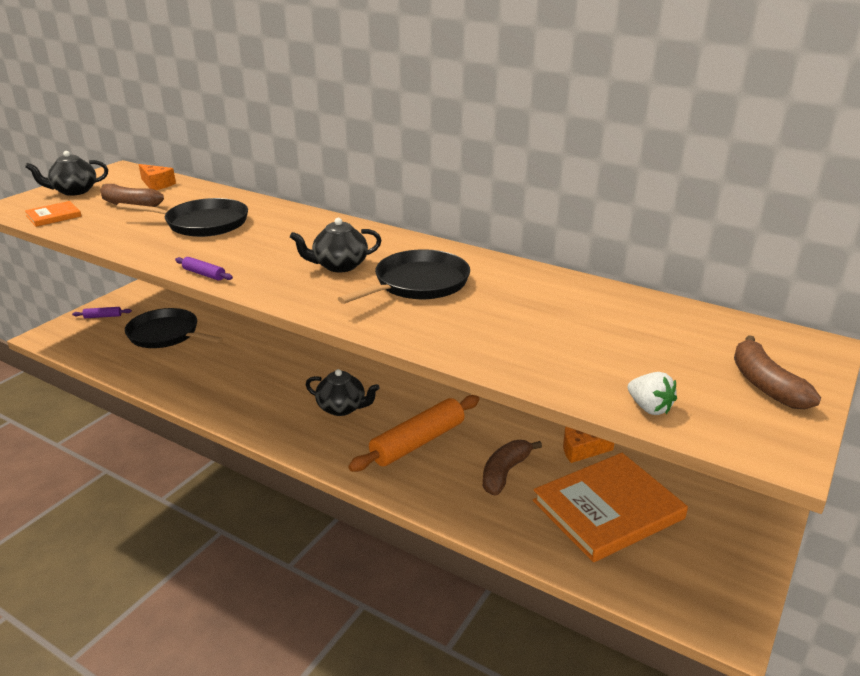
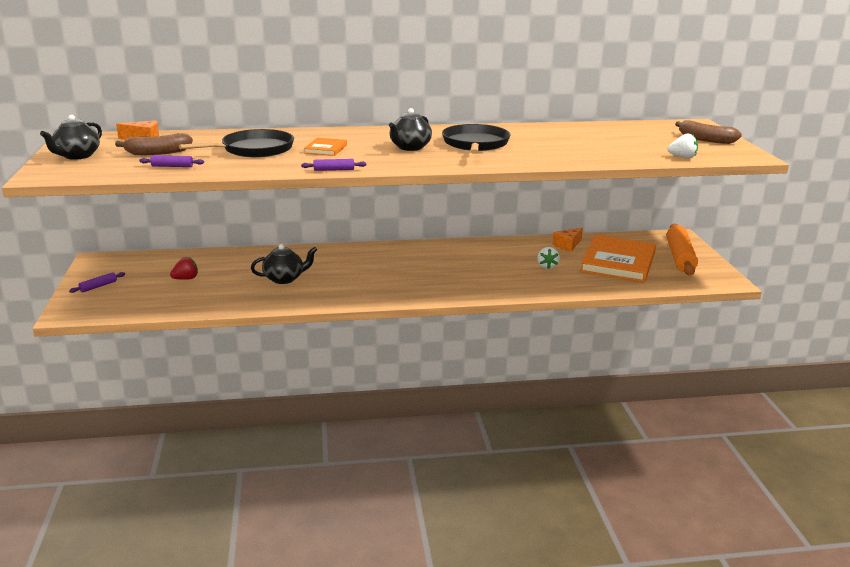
camera: 40 degrees left, 5 degrees down
(54, 216) = (109, 171): orange book -> orange book (326, 149)
(102, 225) = (172, 166): none -> purple rolling pin
(166, 334) = (186, 279): black pan -> red strawberry
(342, 408) = (403, 272): black teapot -> black teapot (284, 279)
(417, 442) = (478, 271): orange rolling pin -> orange rolling pin (679, 257)
(505, 473) = (547, 266): brown banana -> white strawberry

